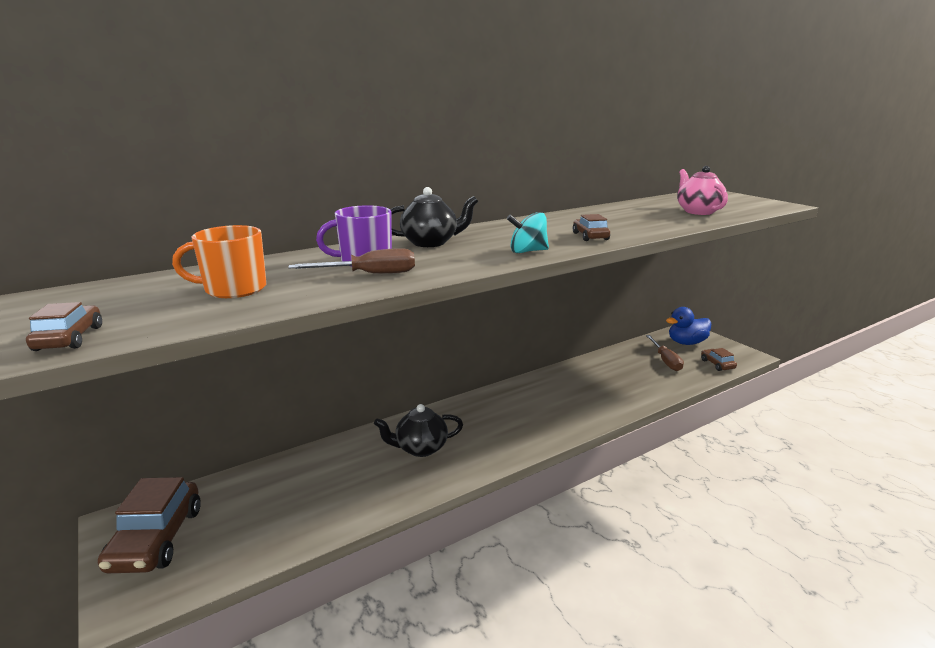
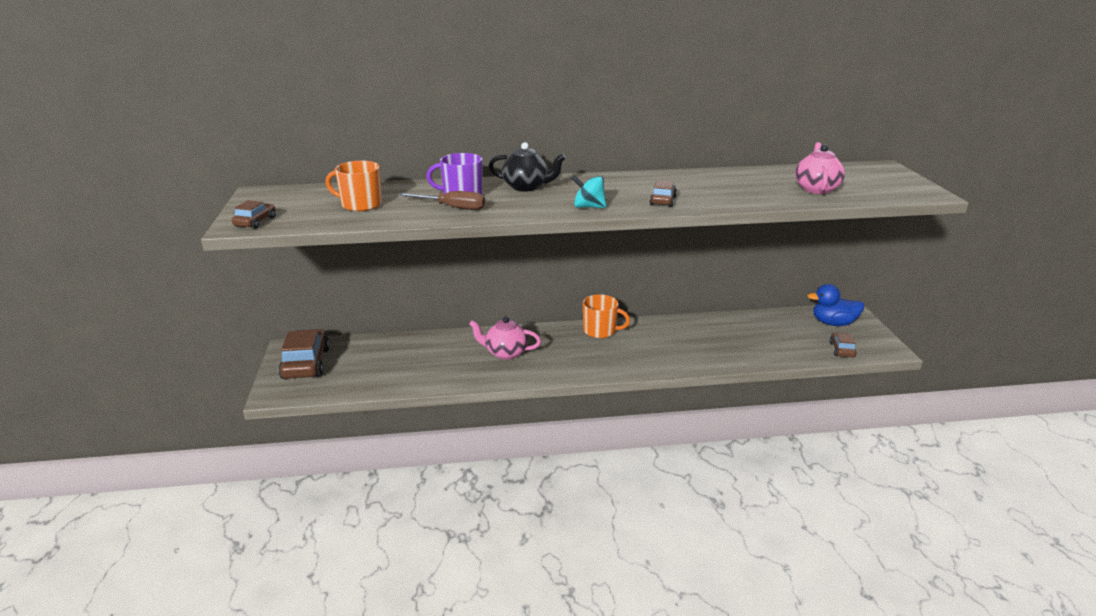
camera: 25 degrees right, 5 degrees up
(156, 539) = (306, 363): brown car -> brown car turned 150 degrees clockwise
(420, 448) = (505, 353): black teapot -> pink teapot
(500, 397) = (600, 331): none -> orange mug
(665, 361) = (789, 335): brown screwdriver -> none

